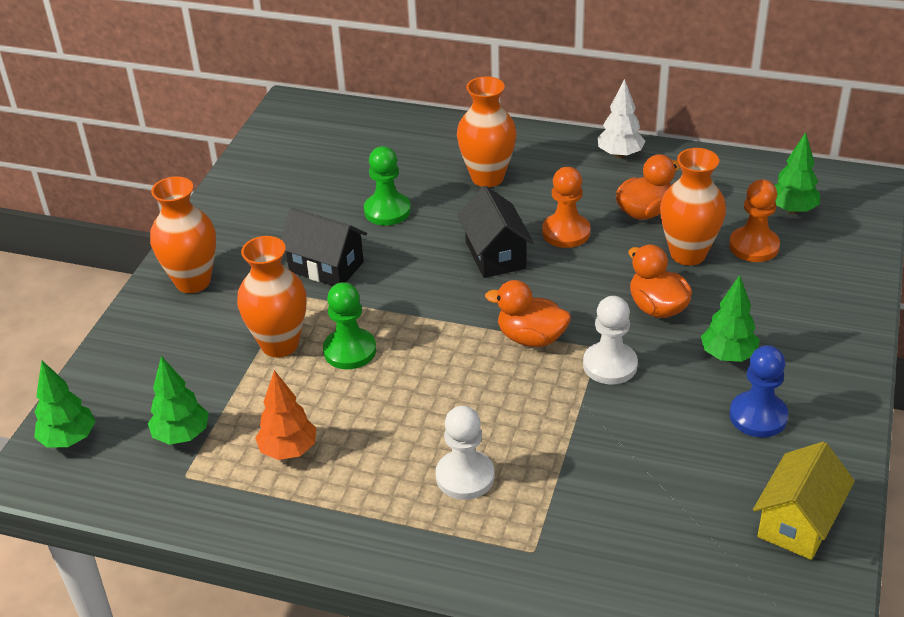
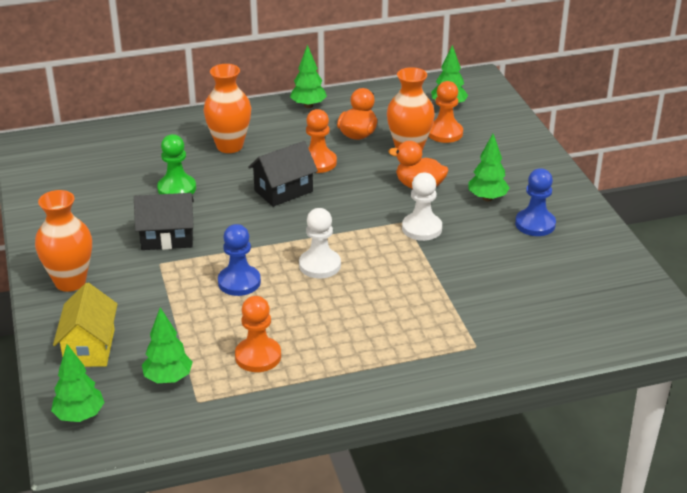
camera: 35 degrees left, 5 degrees down
(279, 344) = (183, 297): orange vase -> none
(289, 450) = (258, 356): orange tree -> orange pawn
(350, 350) = (239, 282): green pawn -> blue pawn
(465, 477) = (393, 324): white pawn -> white pawn (319, 265)
(495, 255) = (283, 191): black house -> black house turned 75 degrees counterclockwise
(531, 338) = (356, 231): orange duck -> none
(620, 155) = (308, 106): white tree -> green tree
(798, 522) = (607, 270): yellow house -> yellow house (89, 347)

